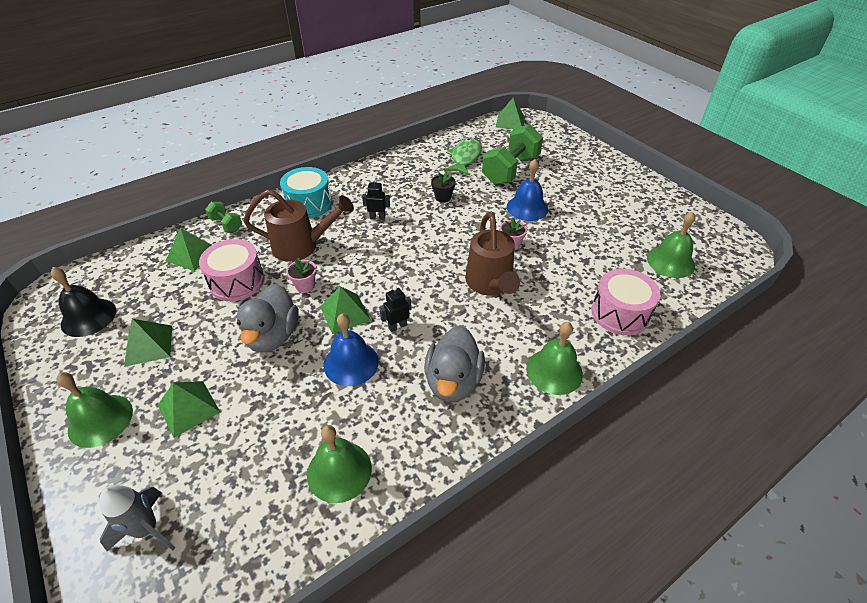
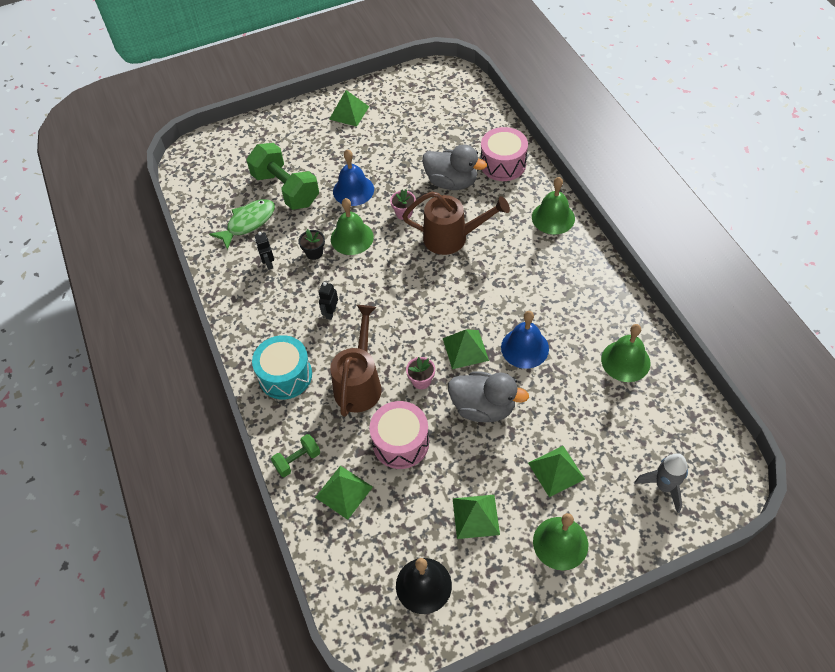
camera: 75 degrees left, 10 degrees up
(397, 326) = (489, 311): black robot -> black robot (268, 263)
(453, 381) = (554, 281): grey duck -> grey duck (451, 182)
(465, 158) = (248, 223): green fish -> green fish turned 105 degrees clockwise
(510, 122) = (190, 170): green pyramid -> green pyramid (349, 113)
(670, 261) = (453, 117): green bell -> green bell (352, 238)

